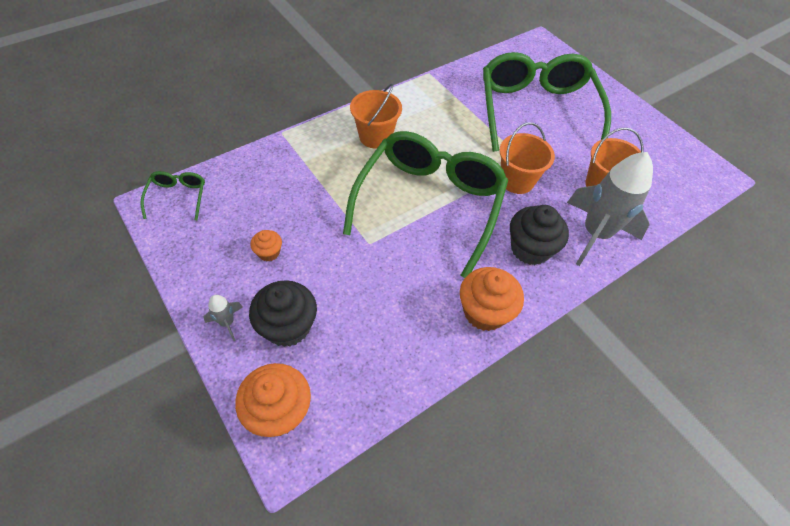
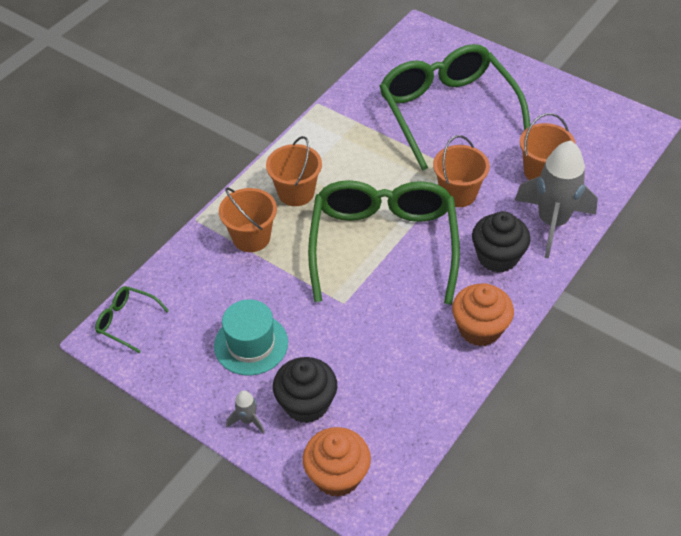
camera: 15 degrees left, 5 degrees down
(178, 197) = (127, 321): green glasses -> green glasses turned 45 degrees counterclockwise
(269, 252) = (251, 344): orange cupcake -> turquoise hat
(319, 161) = (251, 237): none -> orange bucket

